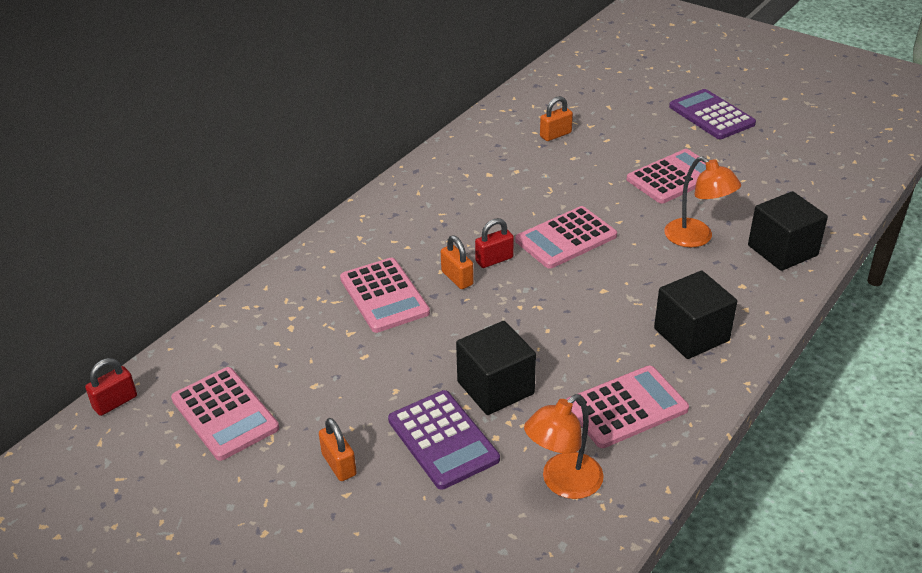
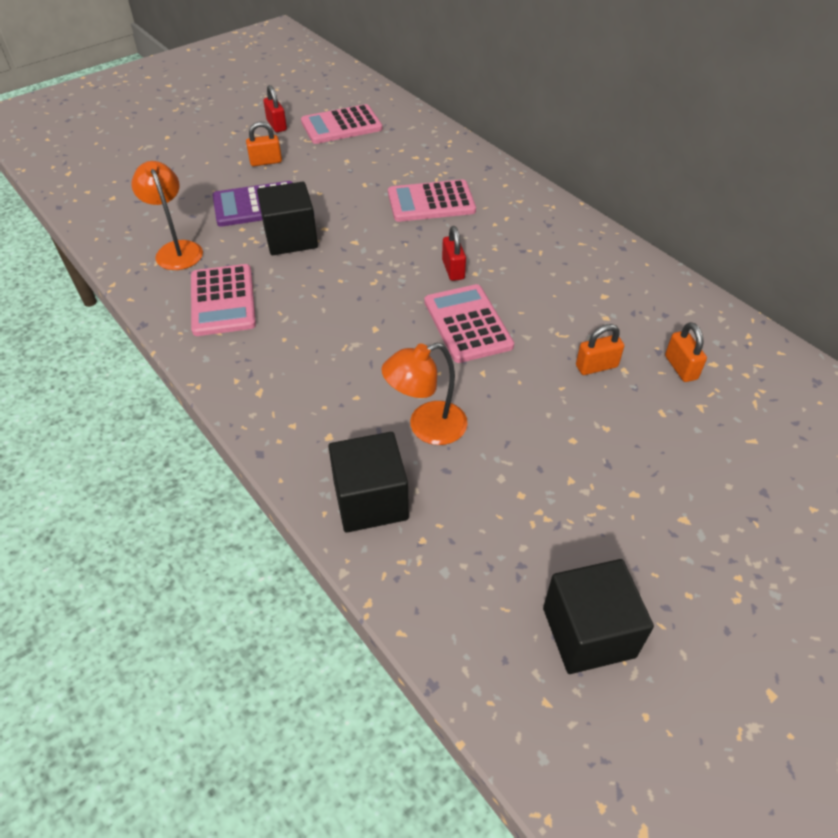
camera: 105 degrees right, 10 degrees up
(115, 402) = (377, 91): red padlock -> red padlock (276, 125)
(457, 278) = (436, 243): orange padlock -> orange padlock (596, 366)
(673, 177) = (557, 450): pink calculator -> none
(691, 334) = (280, 369): black cube -> black cube (588, 632)
(711, 115) = (717, 555): purple calculator -> none

